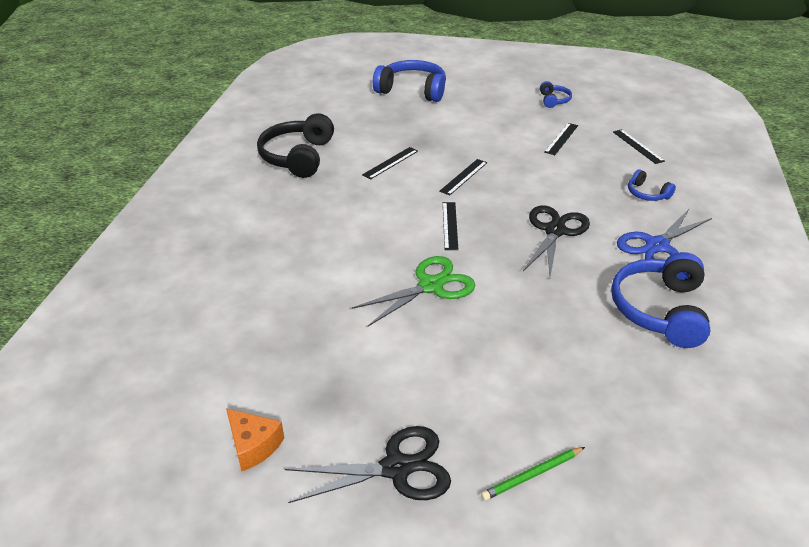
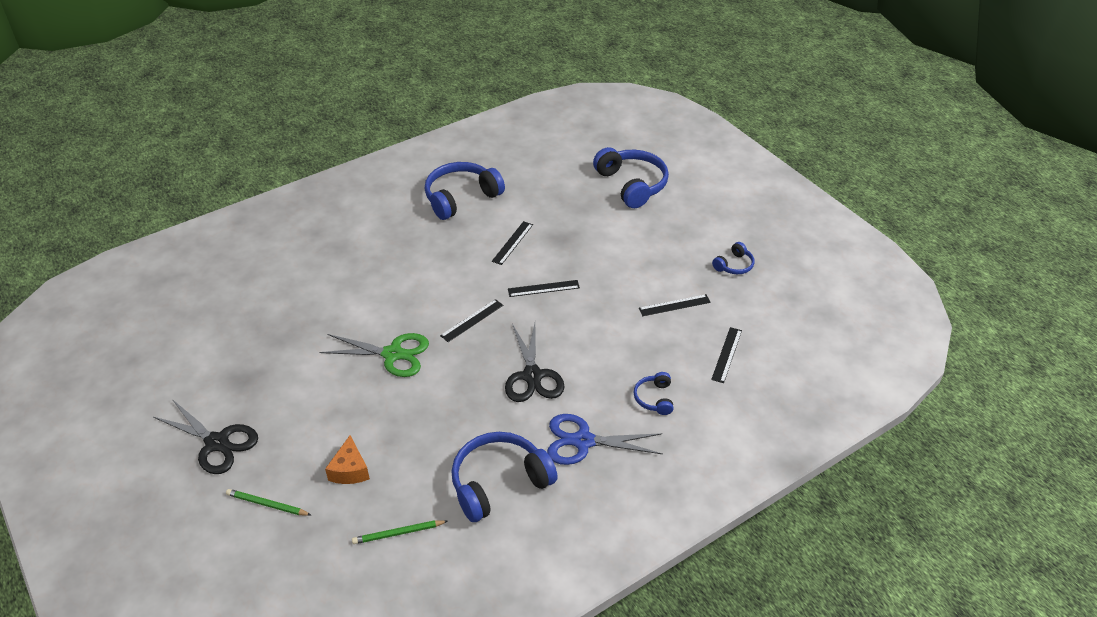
camera: 45 degrees right, 5 degrees up
(253, 445) = (179, 375): orange cheese -> orange cheese (350, 470)
(297, 157) = (461, 197): black headphones -> blue headphones
(390, 163) = (512, 243): black ruler -> black ruler turned 60 degrees counterclockwise
(554, 231) = (532, 376): black scissors -> black scissors turned 105 degrees clockwise
(664, 401) = (398, 533): none -> green pencil

